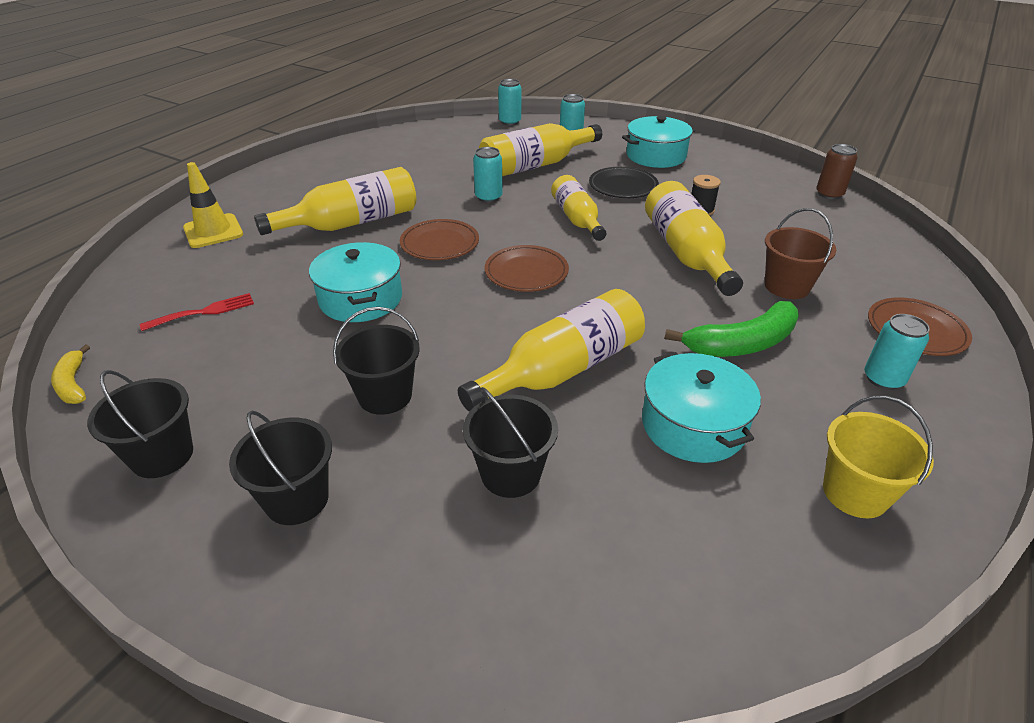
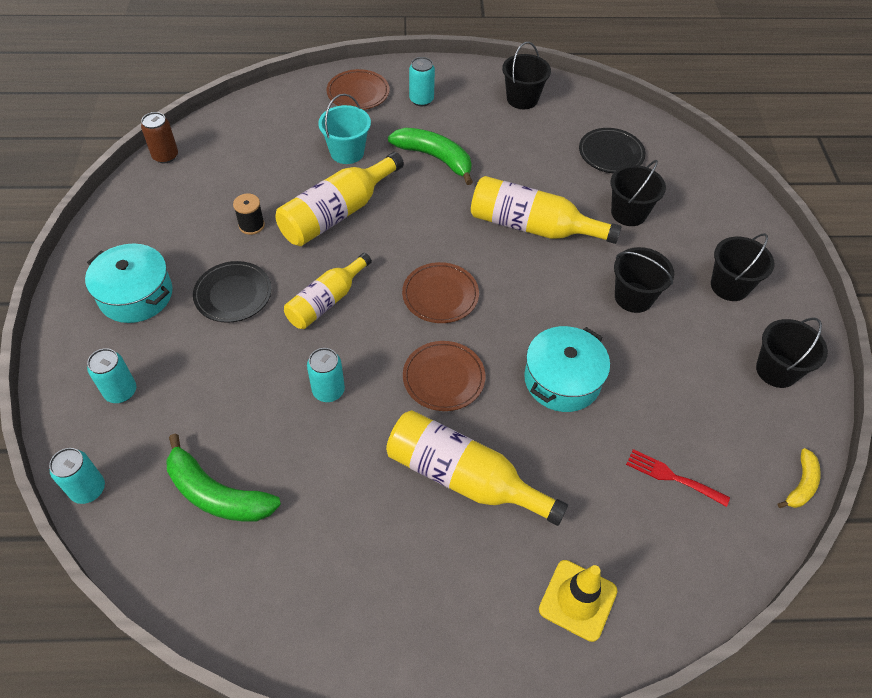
camera: 125 degrees left, 15 degrees up
(459, 149) = (217, 493): none -> green banana
(535, 165) = (223, 389): yellow bottle -> none
(651, 533) = (611, 153): none -> black plate
(693, 425) = (527, 159): turquoise pot -> none
(786, 286) = (347, 152): brown bucket -> turquoise bucket
(855, 493) = (522, 99): yellow bucket -> black bucket

